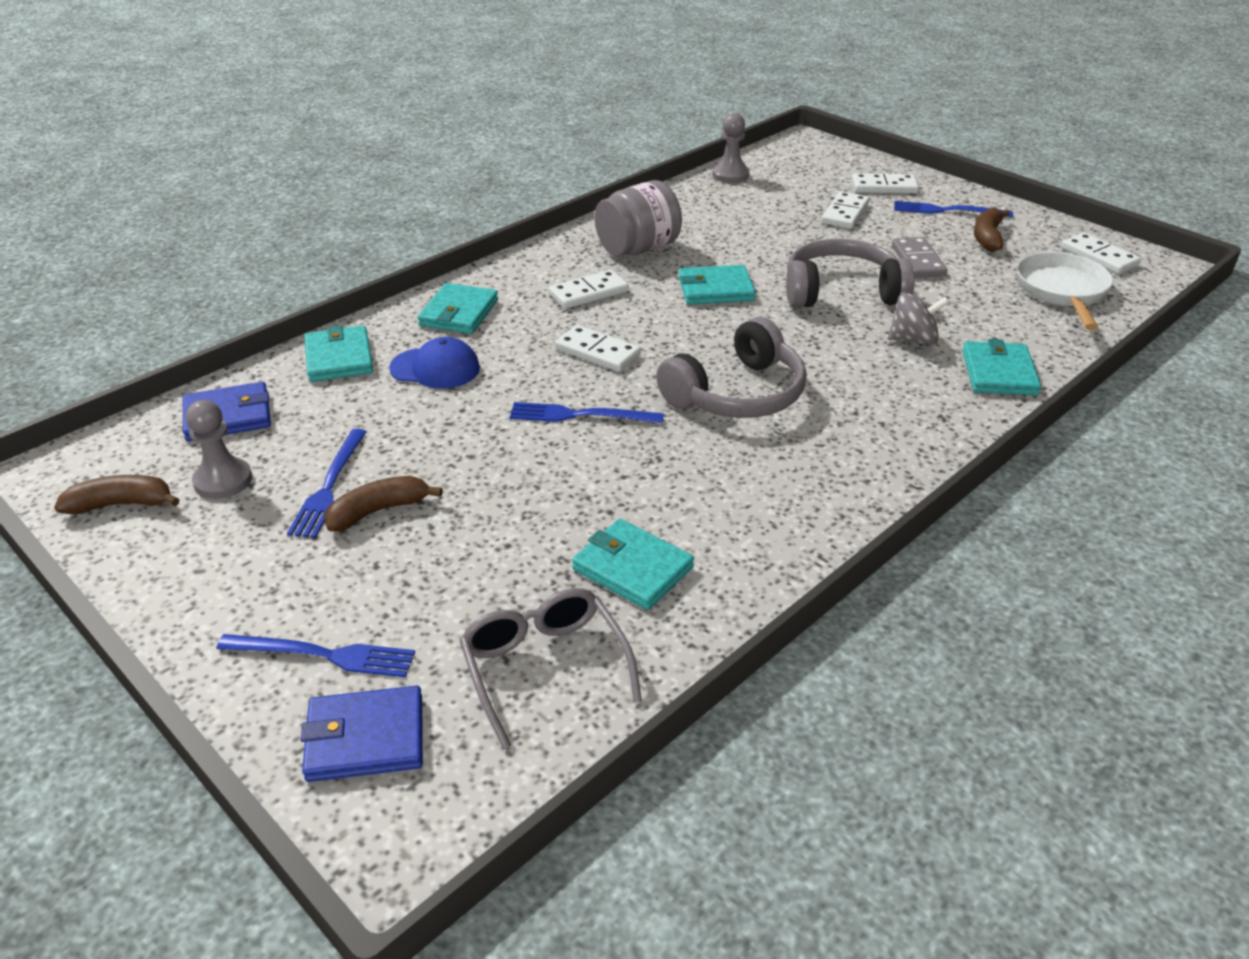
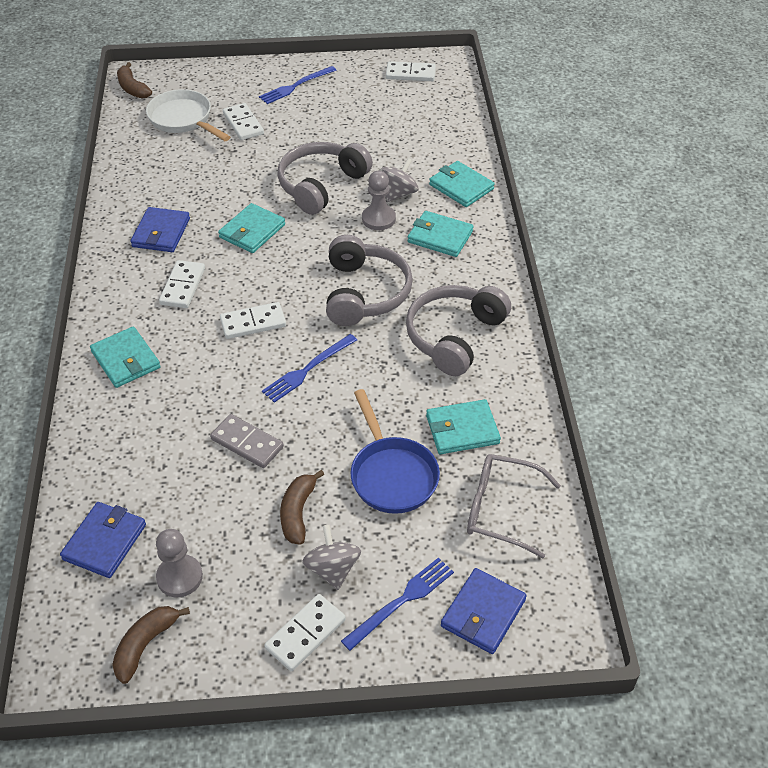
camera: 50 degrees left, 10 degrees up
(323, 576) = (332, 569): none -> grey spinning top
(329, 486) = (247, 524): blue fork -> none
(339, 358) = (104, 449): turquoise wallet -> turquoise wallet (440, 237)
(435, 368) = (178, 407): blue cap -> none
(502, 549) = (391, 474): none -> blue pan
(638, 249) = (161, 232): grey jar -> blue wallet
(730, 175) = (130, 135): grey pawn -> grey pawn (378, 219)
(766, 487) = (454, 336): none -> grey headphones
(884, 187) = (237, 88): white domino -> white domino (305, 634)
(918, 261) = (329, 135): grey domino -> grey domino (247, 443)
(987, 237) = (342, 94): brown banana -> brown banana (132, 88)
(1062, 292) = (423, 111): white pan -> white pan (183, 120)

